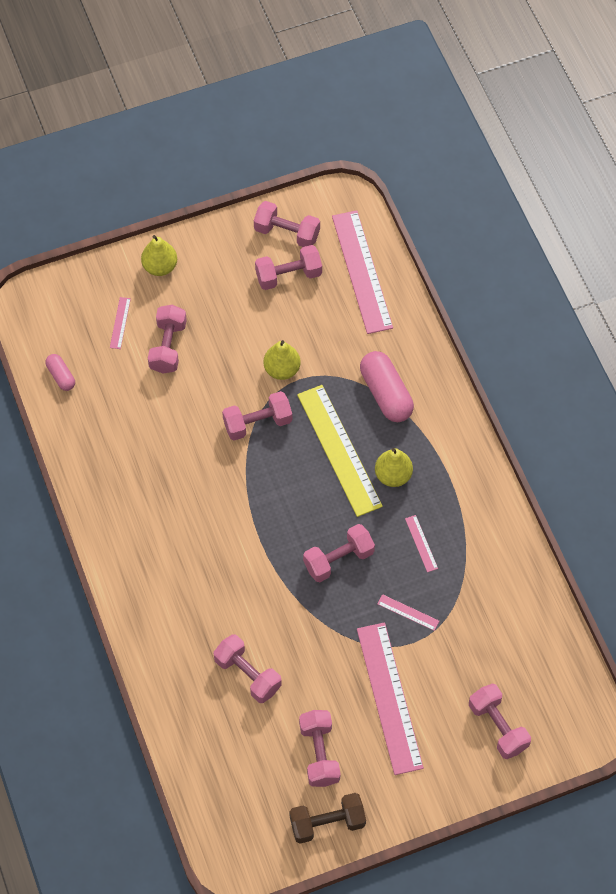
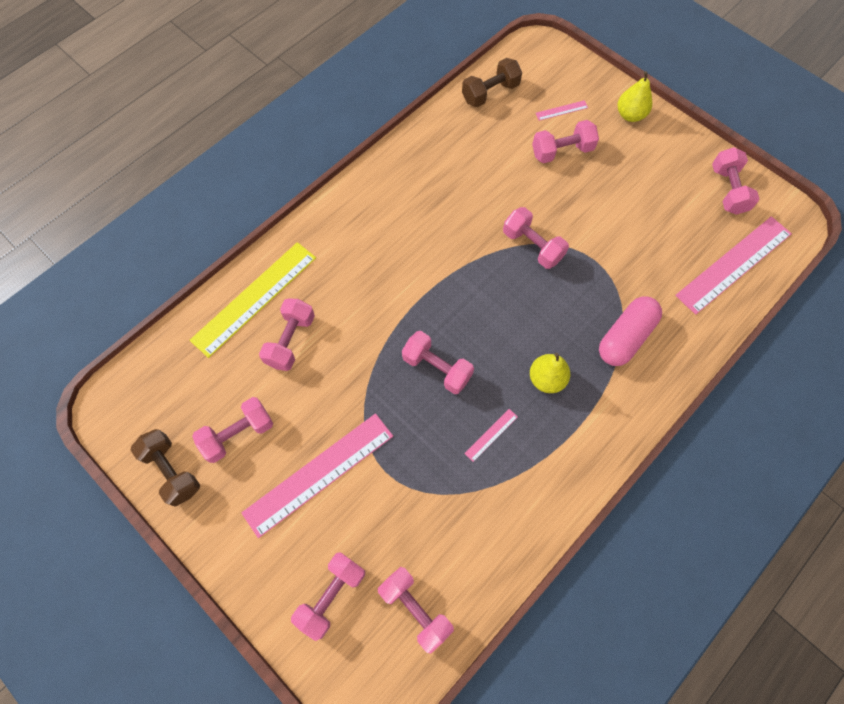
camera: 65 degrees right, 5 degrees up
(61, 376) = (490, 93): pink capsule -> brown dumbbell
(282, 369) = (595, 242): yellow pear -> none
(288, 275) = (688, 209): pink dumbbell -> pink dumbbell (415, 609)
(339, 450) = (545, 322): yellow ruler -> yellow ruler (254, 298)
(408, 612) = (414, 453): pink ruler -> none

